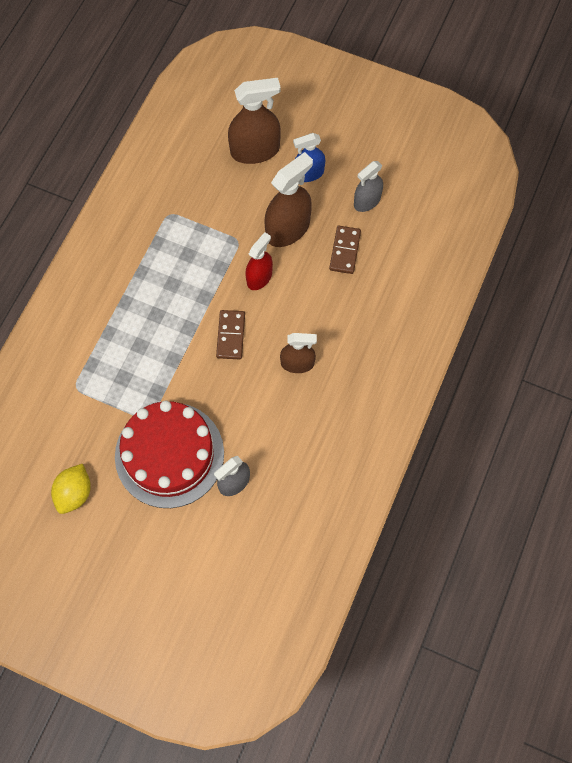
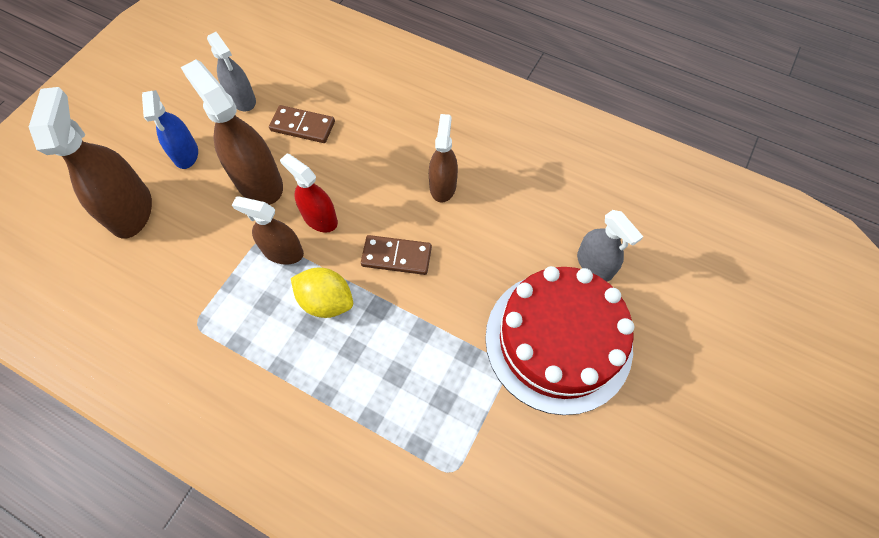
camera: 85 degrees left, 5 degrees down
(74, 493) = (617, 476): yellow lemon -> yellow lemon (326, 301)
(229, 257) = (283, 252): none -> brown spray bottle

